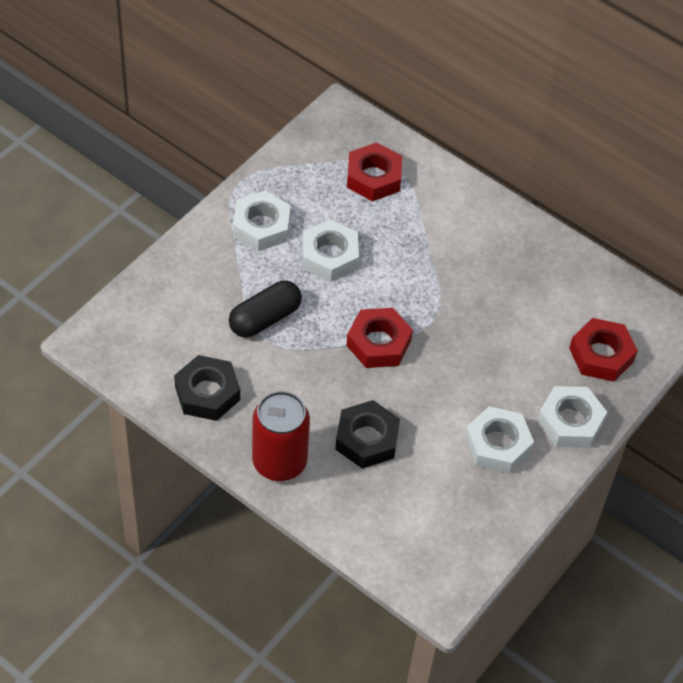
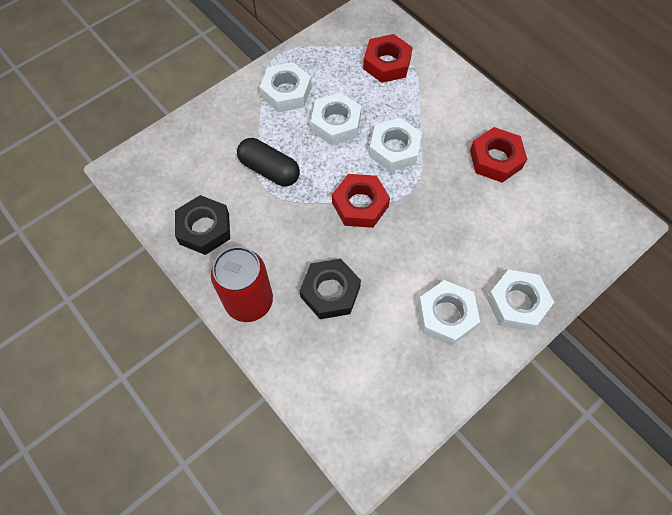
camera: 15 degrees right, 10 degrees up
(265, 318) = (269, 170): black capsule -> black capsule turned 60 degrees clockwise
(404, 276) = (394, 149): none -> white nut
(601, 355) = (555, 243): red nut -> red nut (496, 159)

